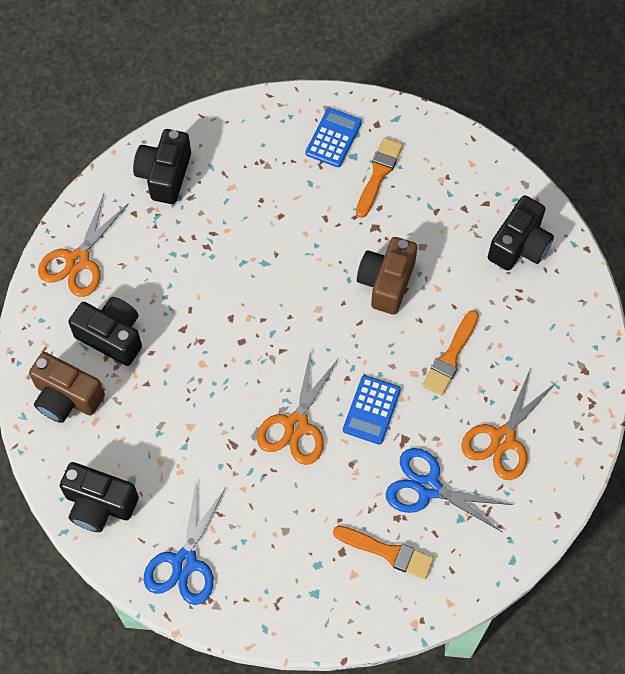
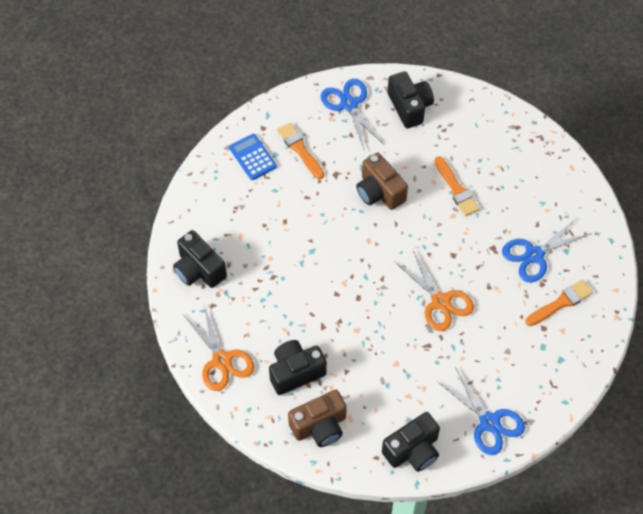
camera: 55 degrees left, 5 degrees down
(371, 410) = (460, 253): blue calculator -> none
(473, 185) = (349, 104): none -> blue scissors
(502, 439) = (530, 196): orange scissors -> none

